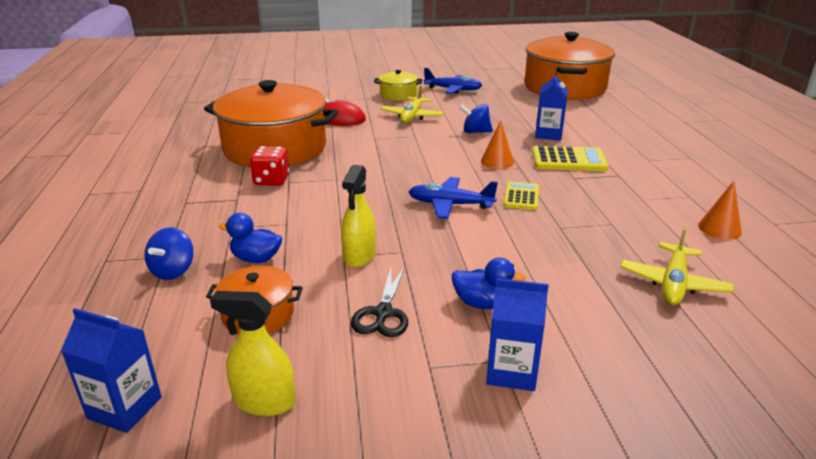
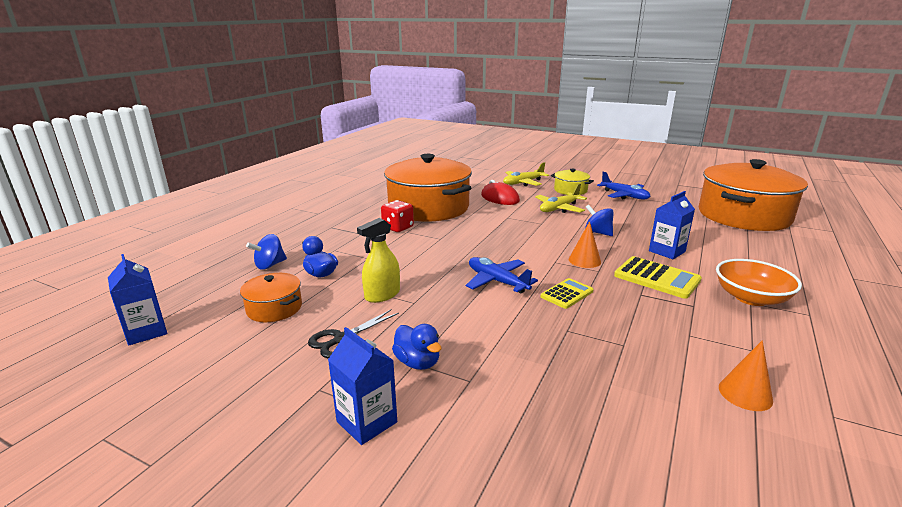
camera: 35 degrees right, 5 degrees down
(264, 401) = (205, 362): yellow spray bottle -> none
(645, 156) = (751, 298): none -> orange bowl
(673, 283) = (612, 421): yellow plane -> yellow plane (523, 183)

